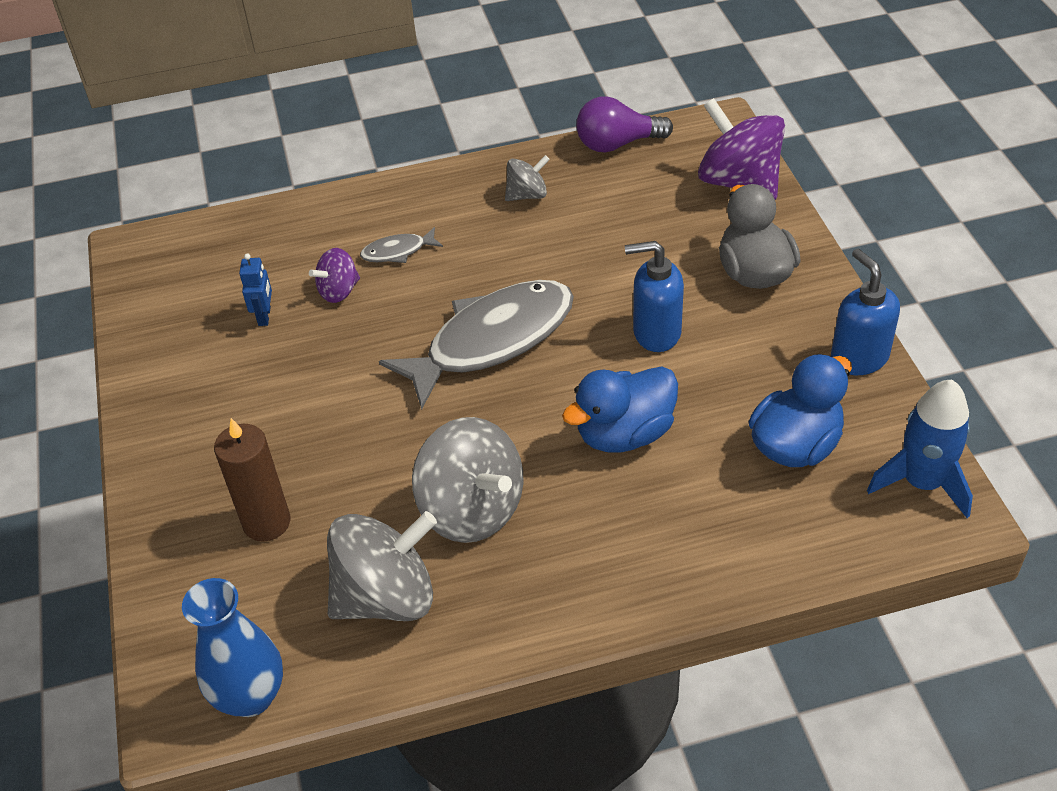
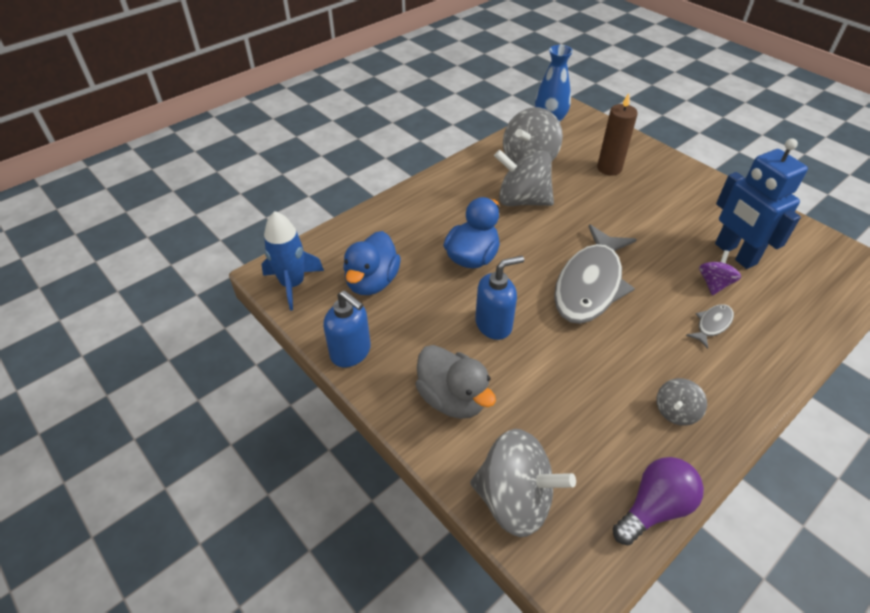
camera: 150 degrees right, 0 degrees up
(265, 316) = (735, 254): blue robot -> blue robot, size x2.33
(739, 182) = (514, 499): purple spinning top -> grey spinning top

